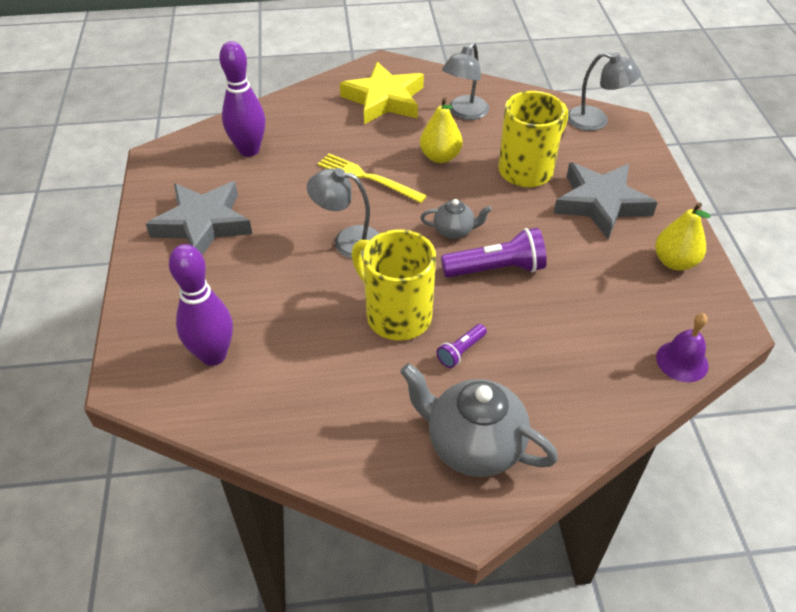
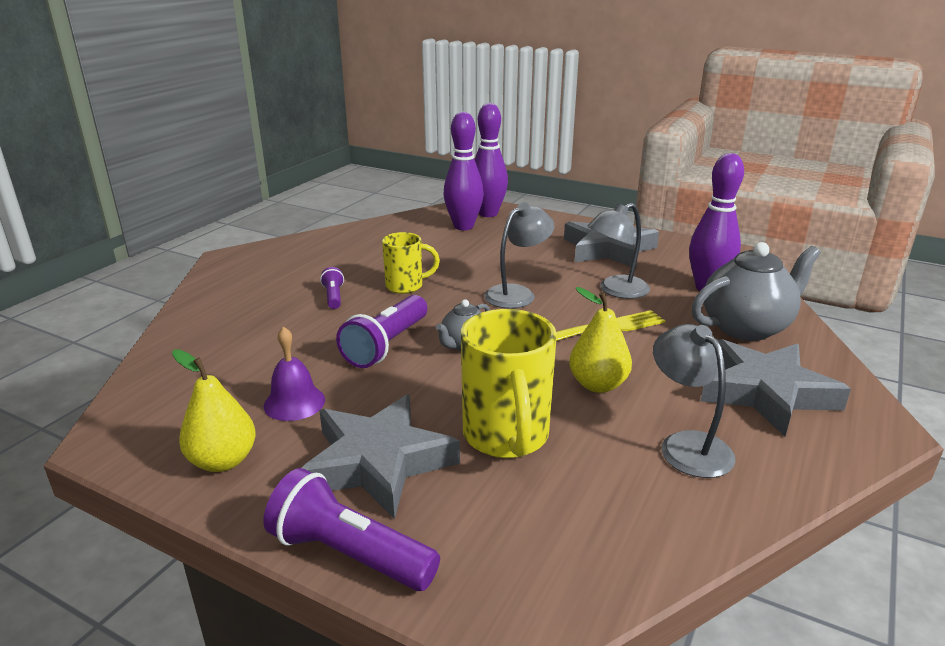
camera: 125 degrees right, 20 degrees down
(154, 355) = (488, 214): none -> purple bowling pin
(384, 100) = (766, 393): yellow star -> grey star
(396, 315) = (406, 286): yellow mug -> yellow mug, size x0.60
(473, 445) = (262, 274): grey teapot -> grey teapot (746, 327)
(596, 121) = (556, 581): grey lamp -> grey lamp (616, 290)
(658, 179) = (349, 554): none -> purple flashlight
(682, 361) = (144, 387): purple bell -> purple bell (294, 402)

